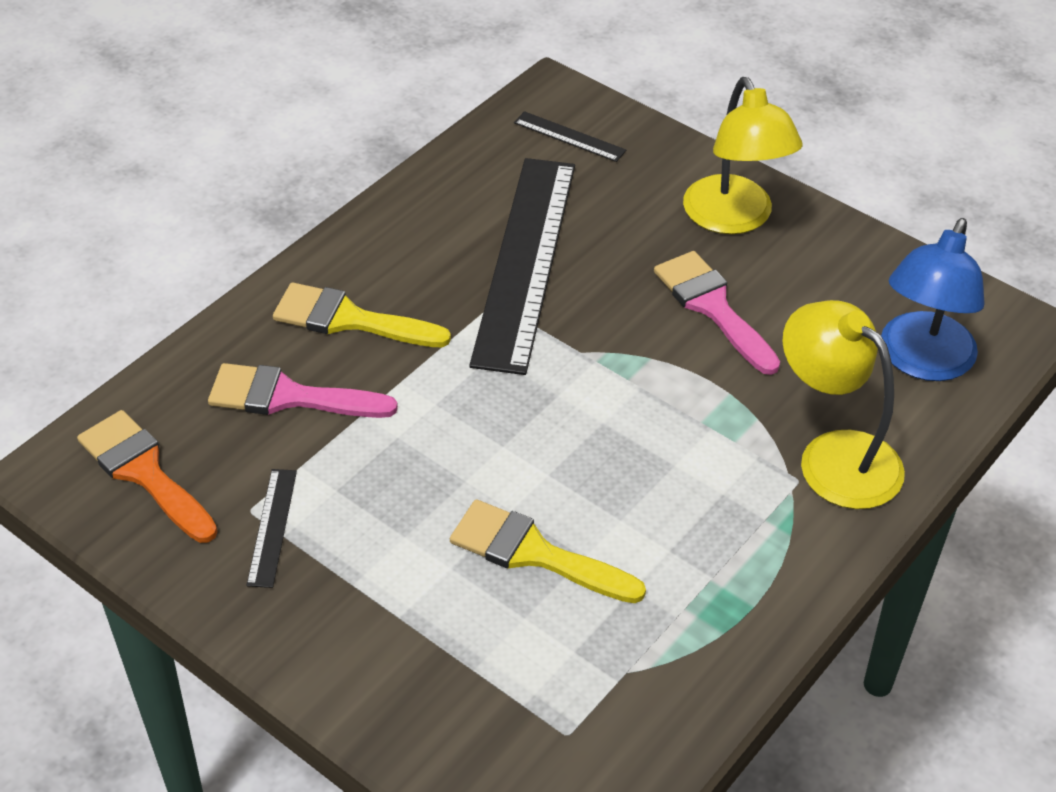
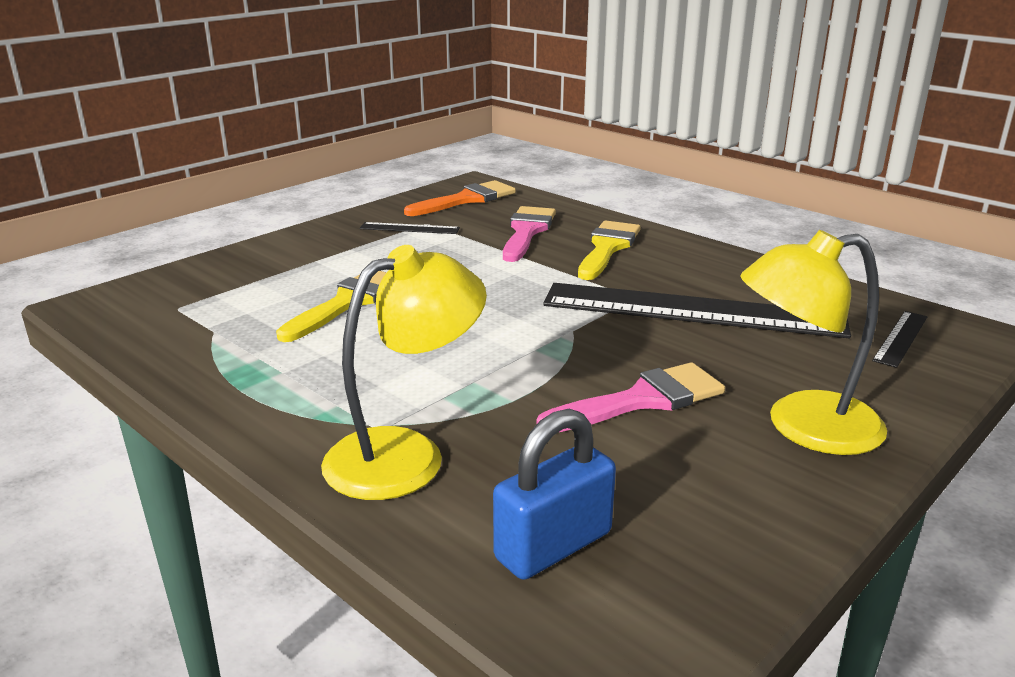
camera: 95 degrees right, 20 degrees down
(921, 361) = (553, 546): blue lamp -> blue padlock

